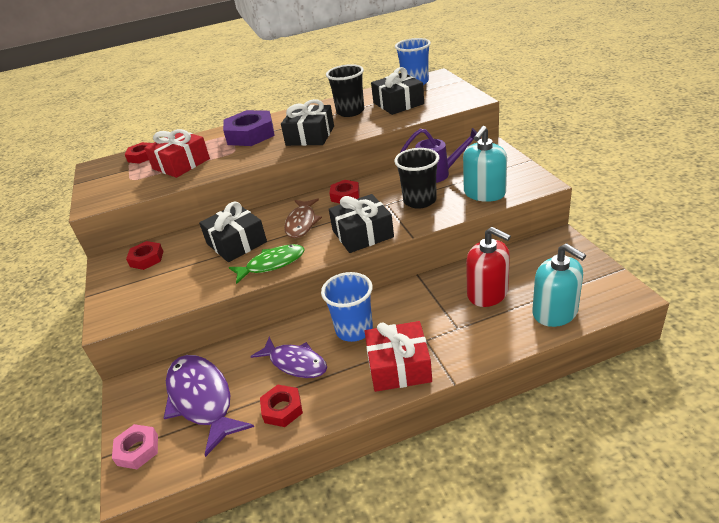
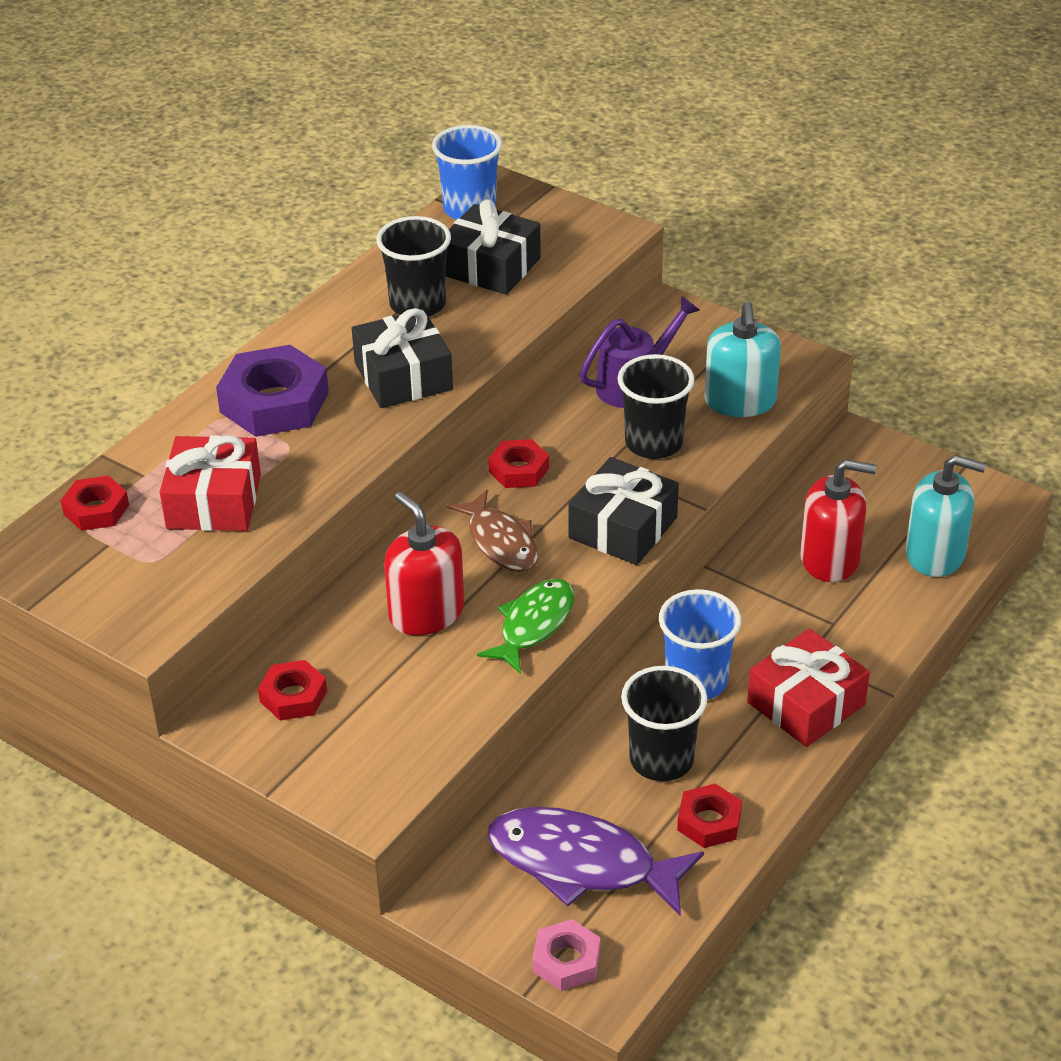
camera: 40 degrees left, 5 degrees up
(236, 243) = (426, 612): black gift -> red soap dispenser
(295, 363) = (661, 760): purple fish -> black cup

